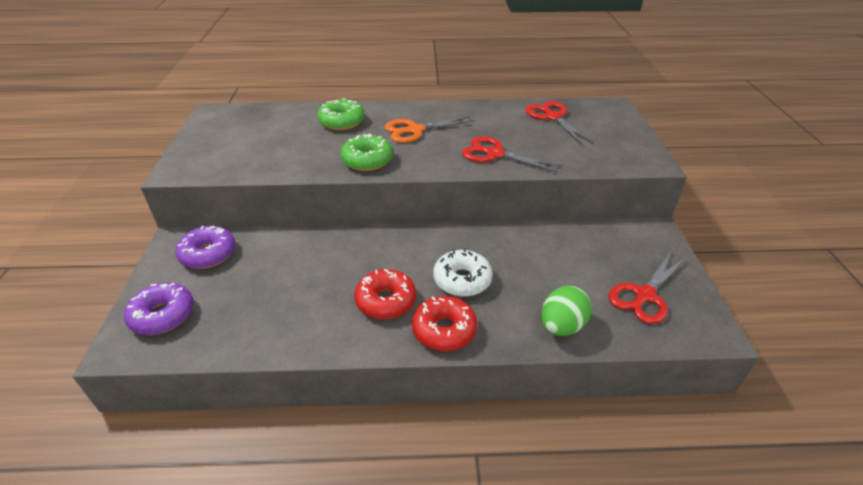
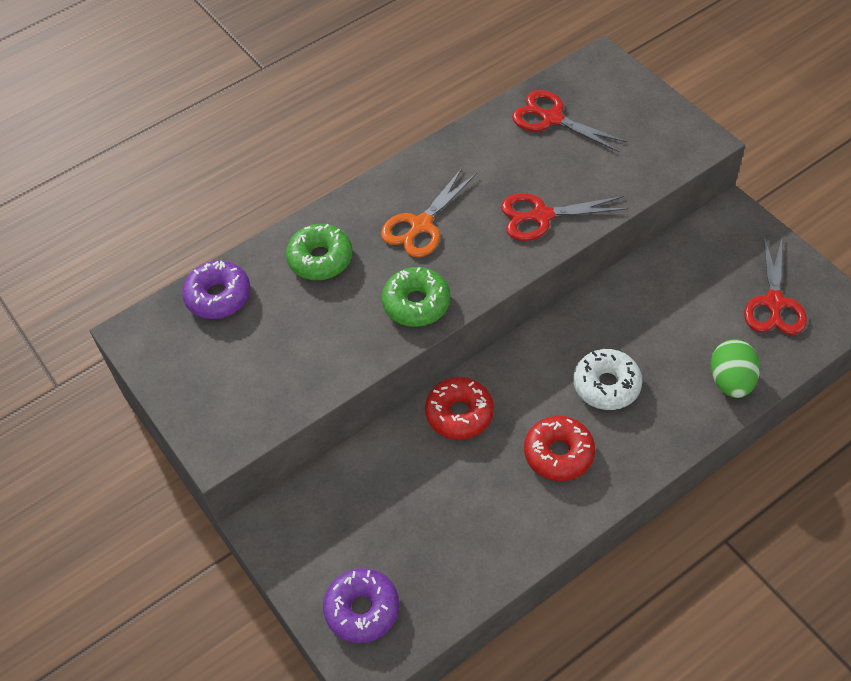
camera: 30 degrees left, 15 degrees up
(208, 254) = (321, 517): purple donut -> purple donut (218, 296)
(444, 330) = (638, 450): red donut -> red donut (459, 414)

